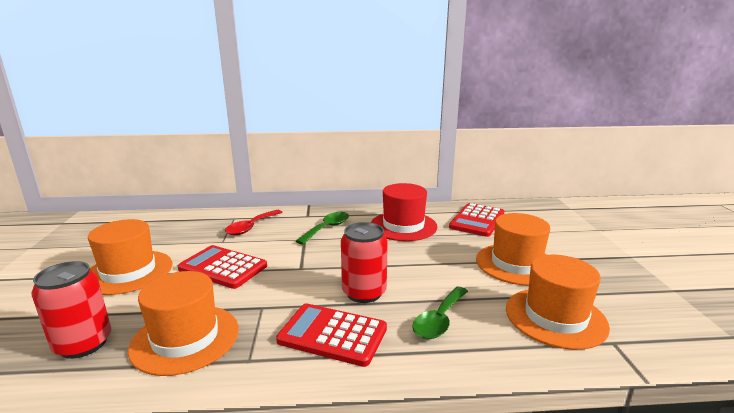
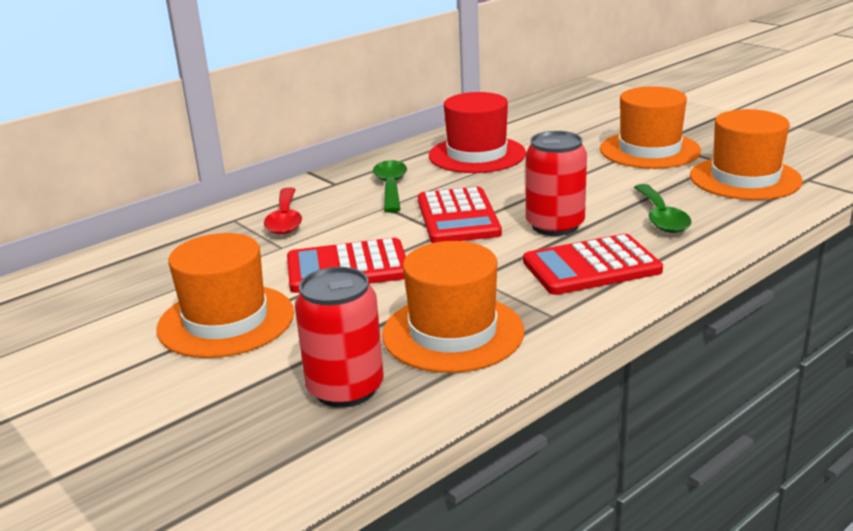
camera: 35 degrees left, 5 degrees up
(477, 220) = (546, 124): red calculator -> red calculator (458, 217)

